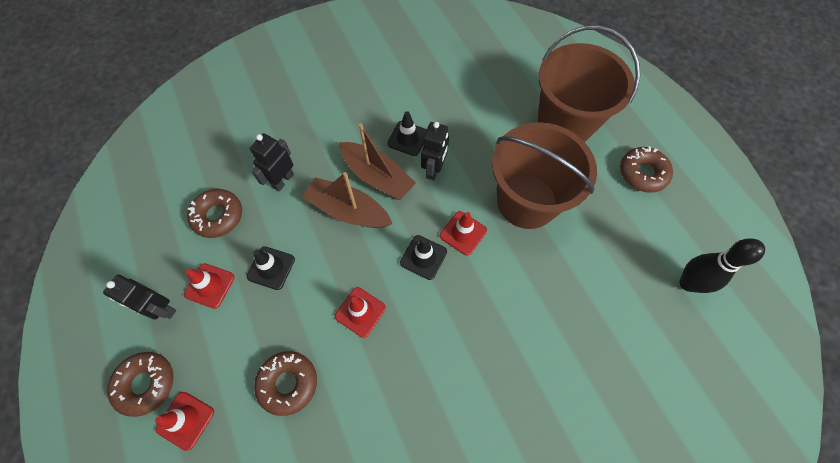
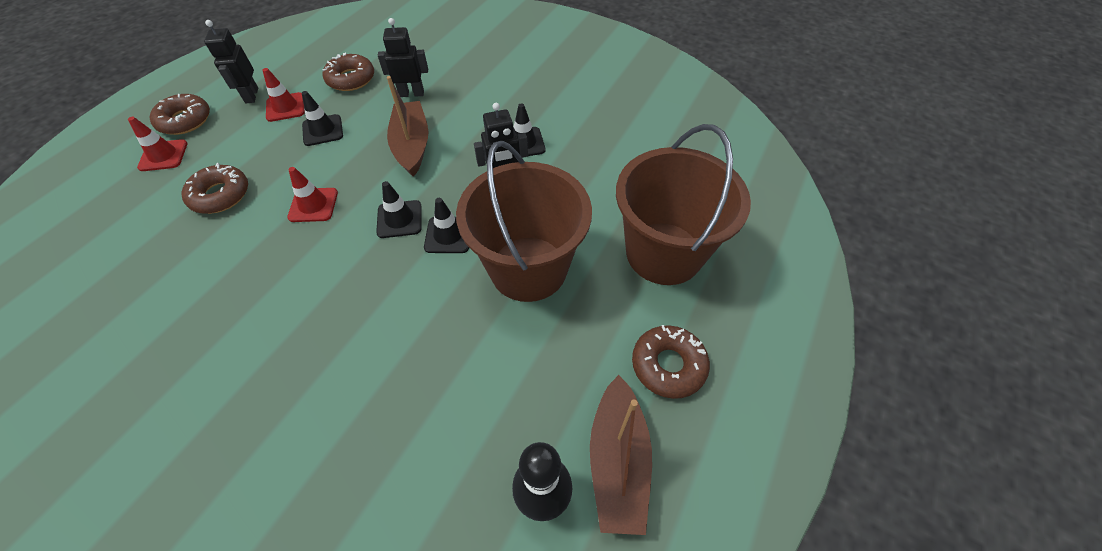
camera: 55 degrees right, 10 degrees down
(377, 177) = (462, 145): brown boat -> brown boat (617, 461)
(463, 233) = (448, 235): red traffic cone -> black traffic cone

